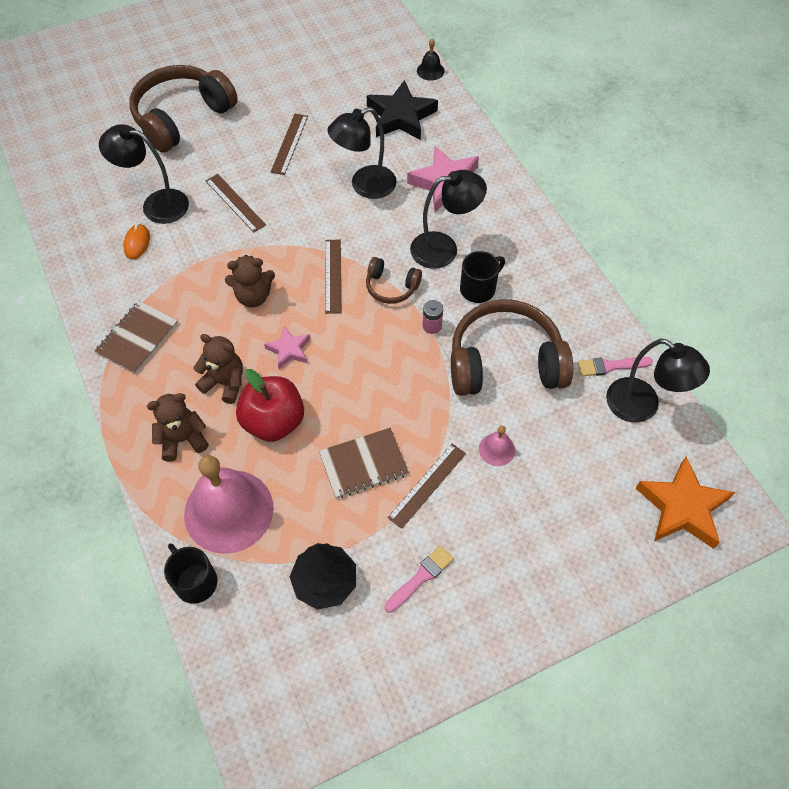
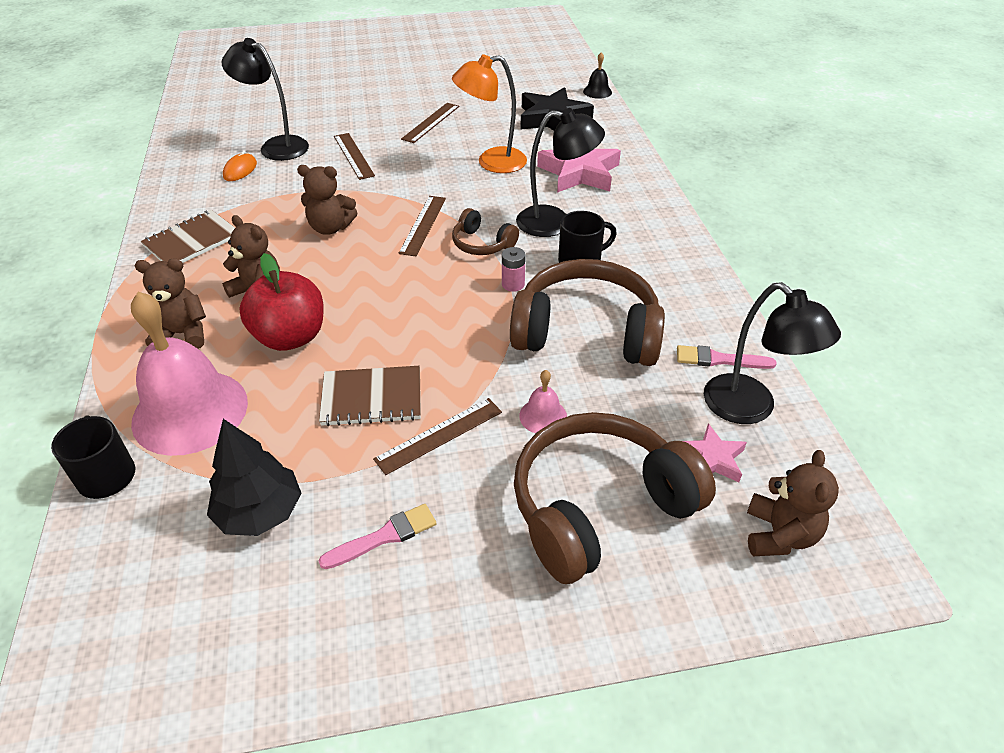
camera: 15 degrees right, 15 degrees down
(182, 117) = (338, 92): brown headphones -> brown headphones (599, 507)
(289, 350) = (343, 277): pink star -> pink star (712, 458)
(365, 186) = (491, 162): black lamp -> orange lamp
(682, 507) = (779, 535): orange star -> brown teddy bear

